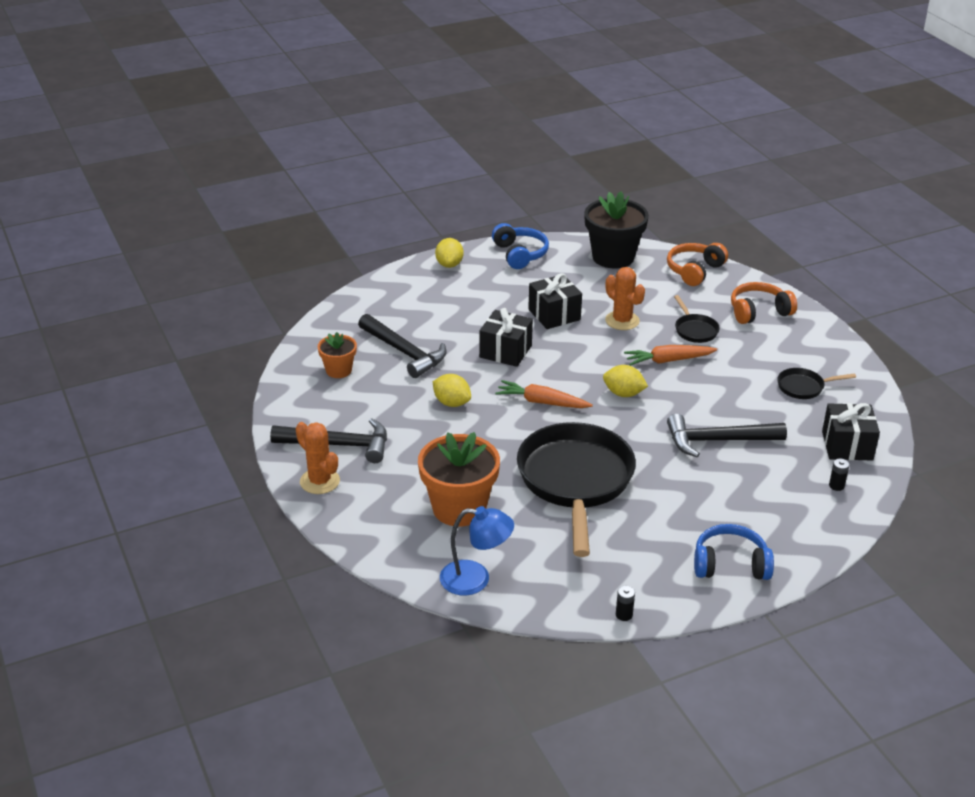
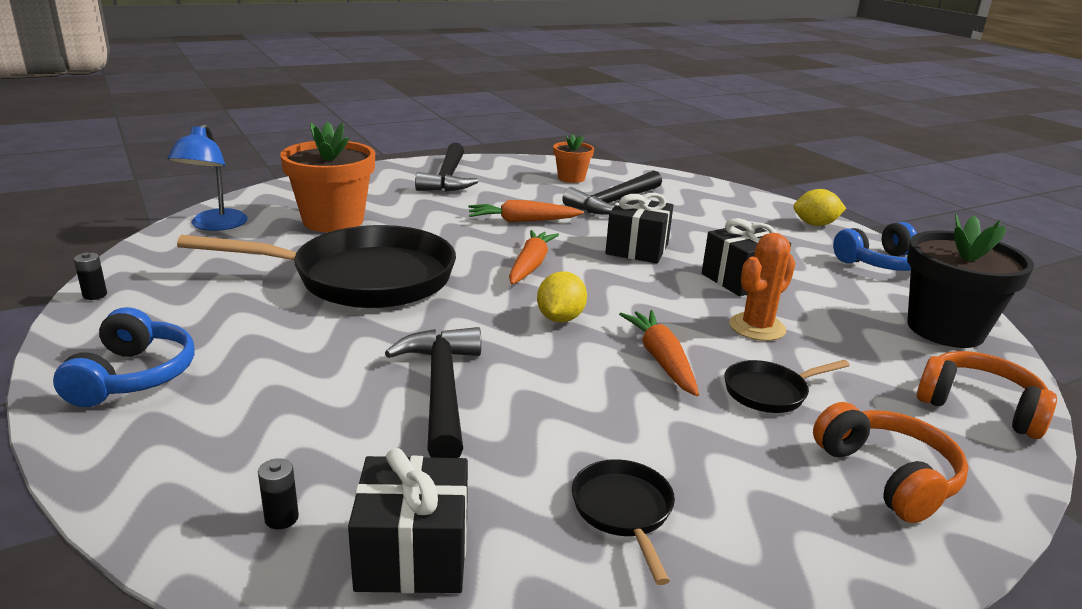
camera: 85 degrees right, 10 degrees down
(320, 481) = (393, 172): orange cactus -> none
(452, 403) = (522, 221): yellow lemon -> orange carrot

